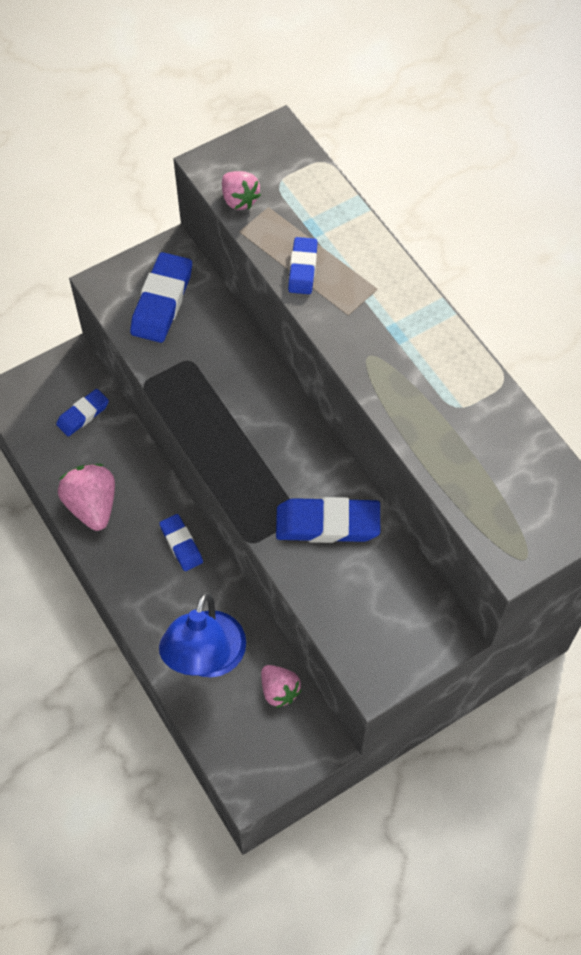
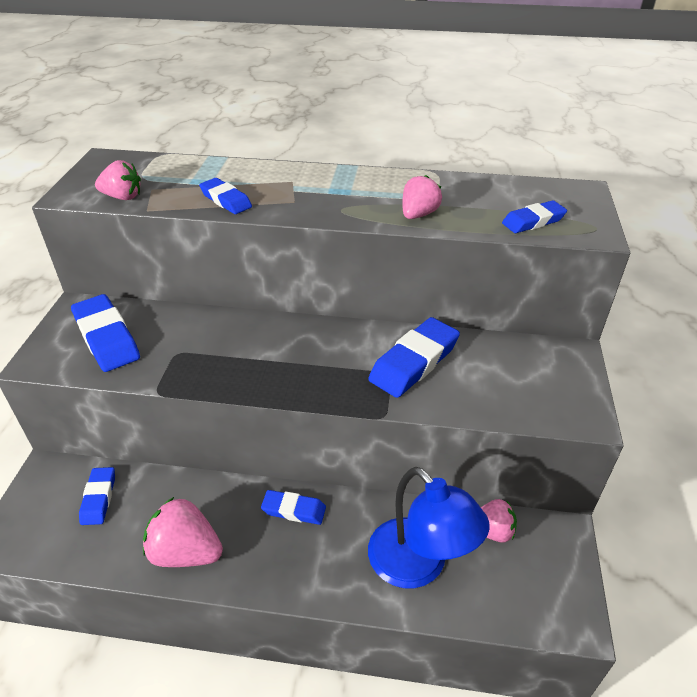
camera: 50 degrees left, 20 degrees down
(414, 415) = (418, 215): none -> pink strawberry
(488, 505) = (533, 221): none -> blue eraser

